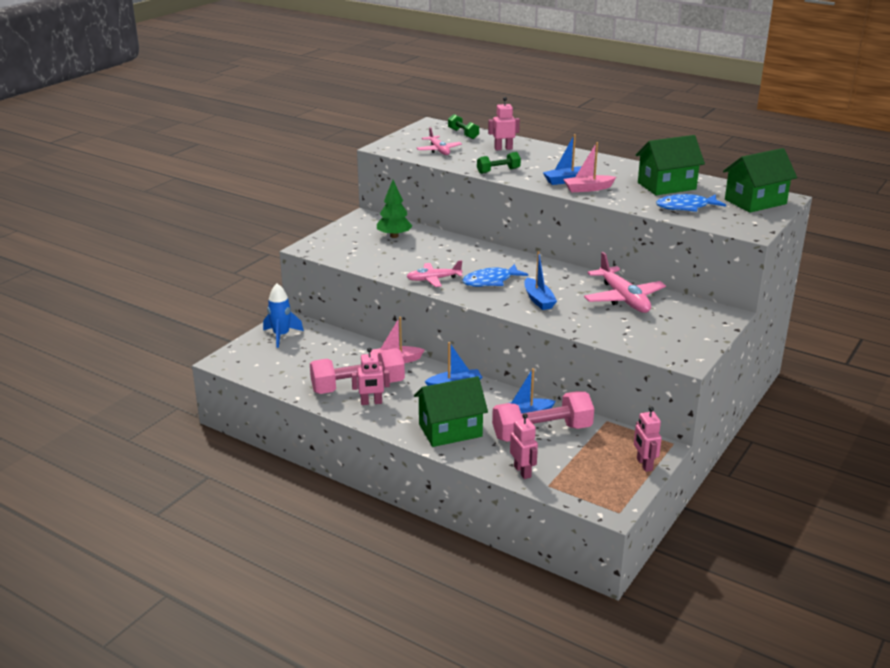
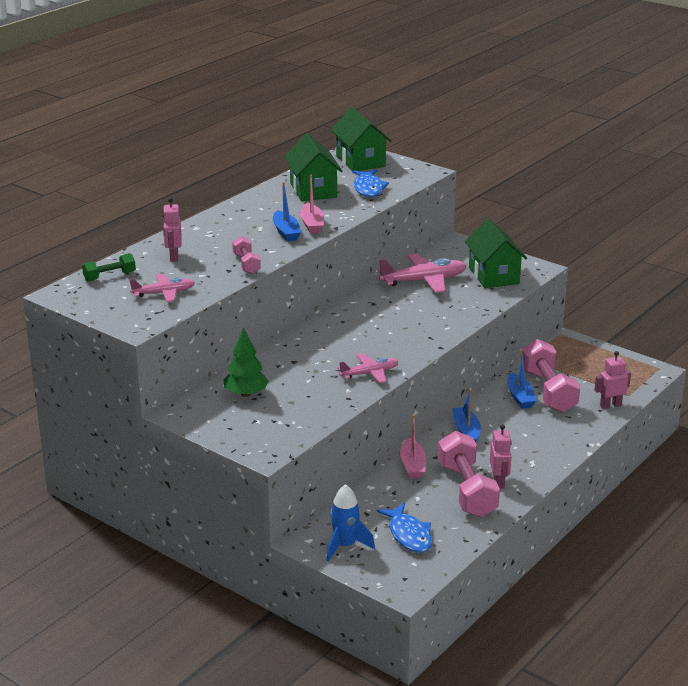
camera: 85 degrees left, 0 degrees up
(433, 279) = (369, 373): pink plane -> pink plane turned 105 degrees counterclockwise
(450, 430) = (548, 438): green house -> green house (493, 275)
(490, 281) = (378, 342): blue fish -> blue fish (409, 535)
(498, 171) = (246, 264): green dumbbell -> pink dumbbell
(538, 300) = (423, 320): blue boat -> none
(644, 464) = (592, 350): pink robot -> none

